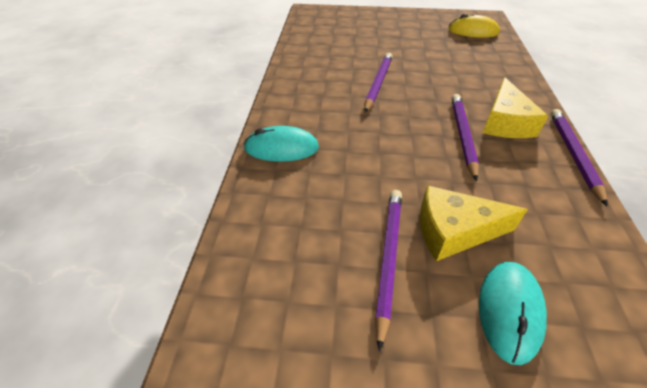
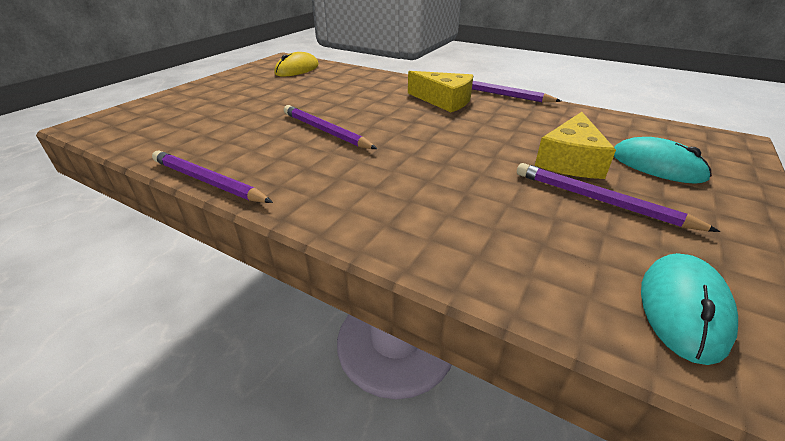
camera: 65 degrees left, 10 degrees down
(281, 148) = (390, 223): turquoise mouse -> turquoise mouse (683, 308)
(463, 135) = (448, 120): purple pencil -> purple pencil (208, 181)

